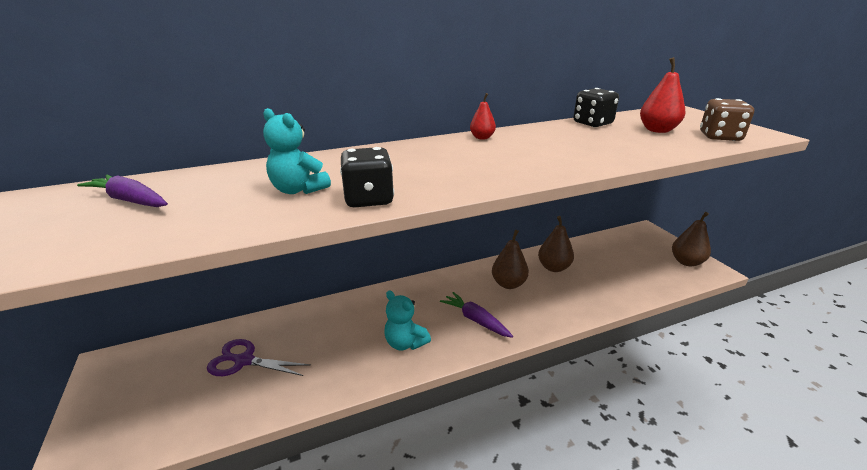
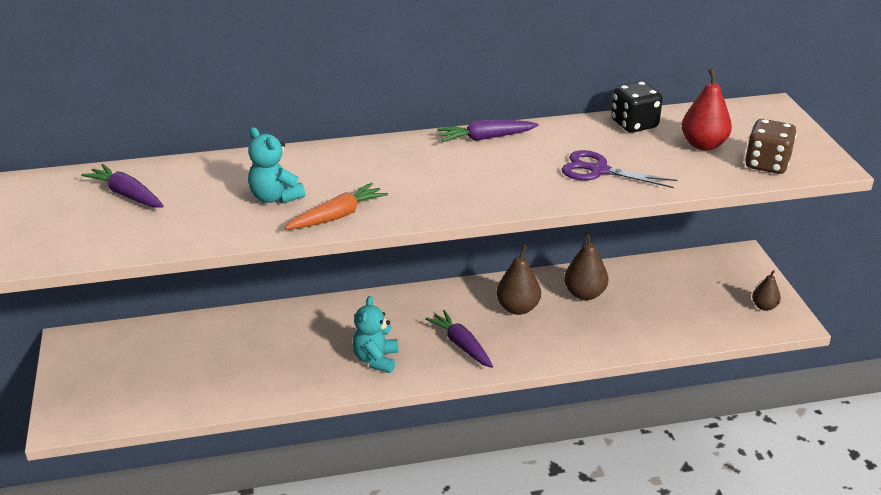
camera: 10 degrees right, 5 degrees up
(244, 361) = (207, 356): purple scissors -> purple scissors (599, 170)
(369, 199) = (337, 216): black dice -> orange carrot
(405, 343) = (376, 359): turquoise teddy bear -> turquoise teddy bear turned 45 degrees clockwise
(482, 138) = (485, 138): red pear -> purple carrot
(686, 262) = (764, 306): brown pear -> brown pear, size x0.61

